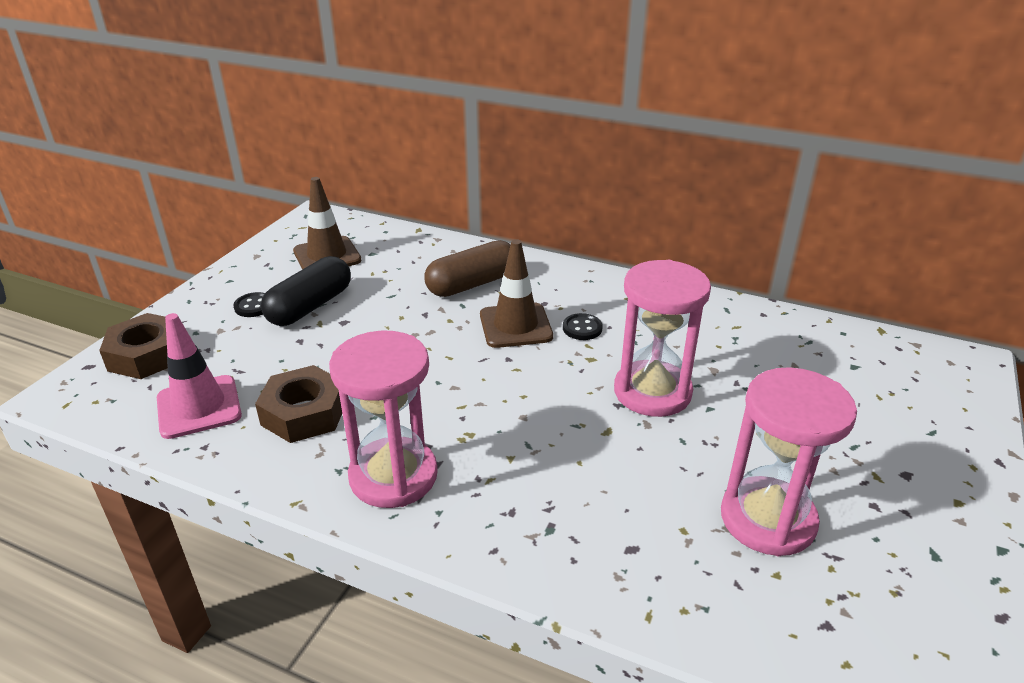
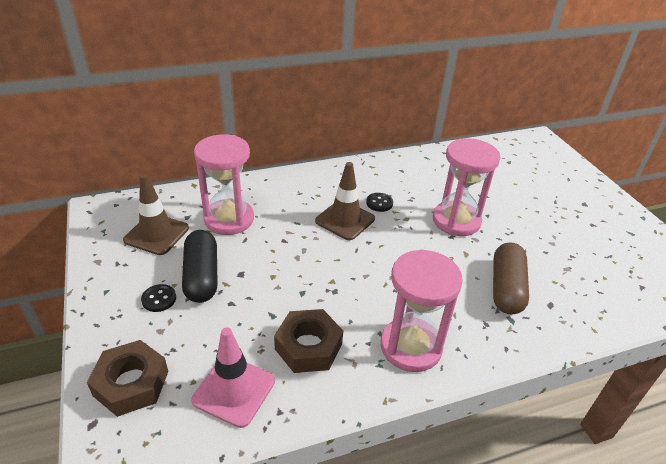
camera: 45 degrees left, 5 degrees up
(472, 284) = (283, 206): brown capsule -> brown capsule (506, 288)
(767, 519) = (572, 255): pink hourglass -> pink hourglass (229, 219)

